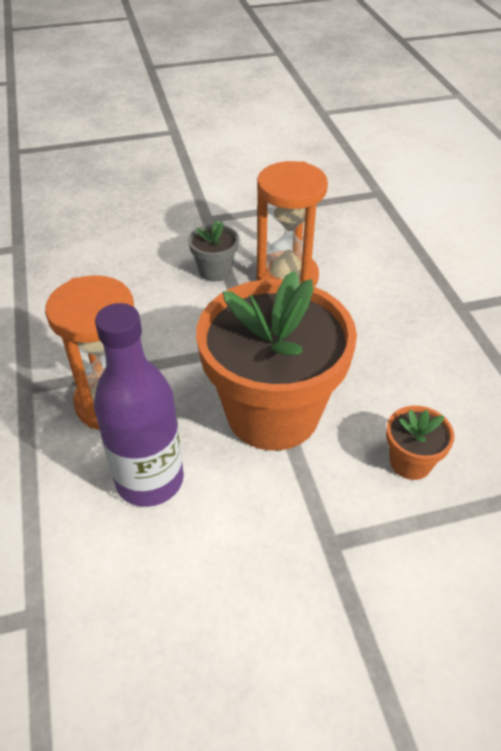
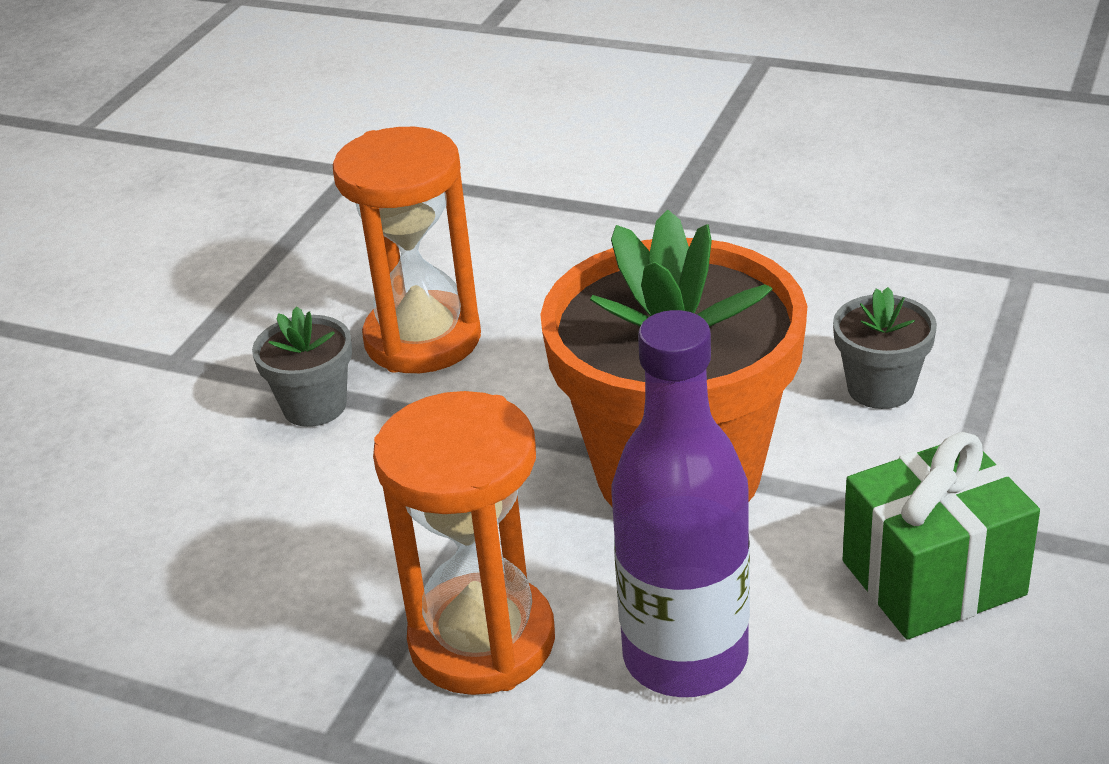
camera: 50 degrees left, 10 degrees down
(278, 558) = (933, 578): none -> green gift
(410, 462) = (880, 388): orange flower pot -> grey flower pot

